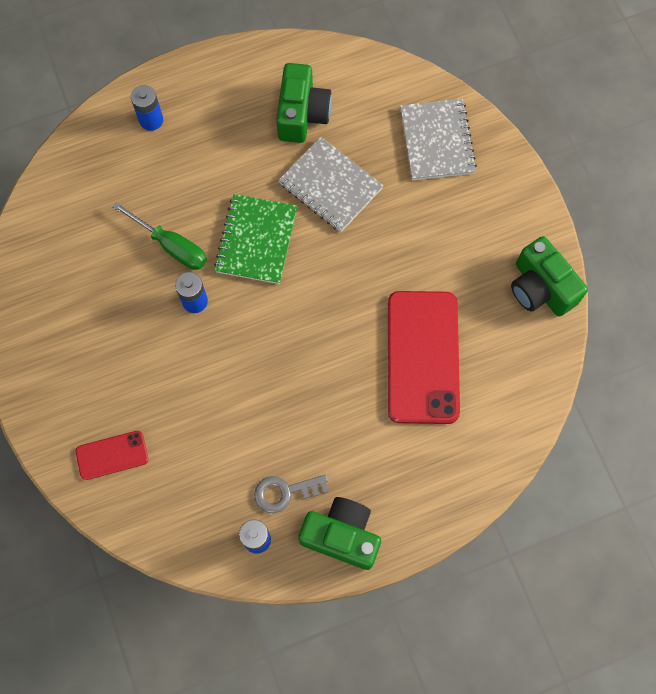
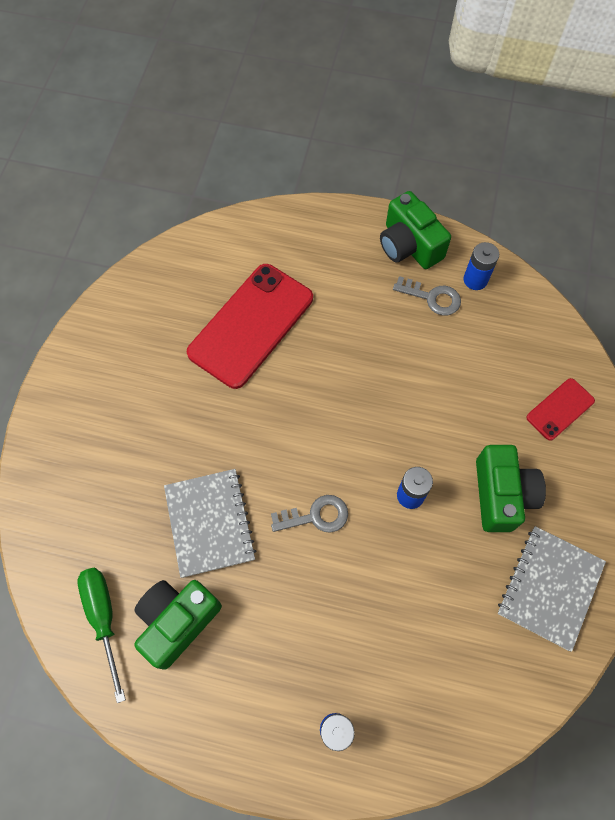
camera: 145 degrees left, 5 degrees down
(112, 455) = (560, 409): red phone -> red phone turned 60 degrees counterclockwise
(171, 246) = (399, 565): green screwdriver -> green screwdriver (103, 618)
(256, 240) = (316, 516): green notebook -> grey key
(437, 141) = (79, 500): grey notebook -> grey notebook (549, 588)
(540, 288) = (114, 317): green camera -> green camera (501, 494)

